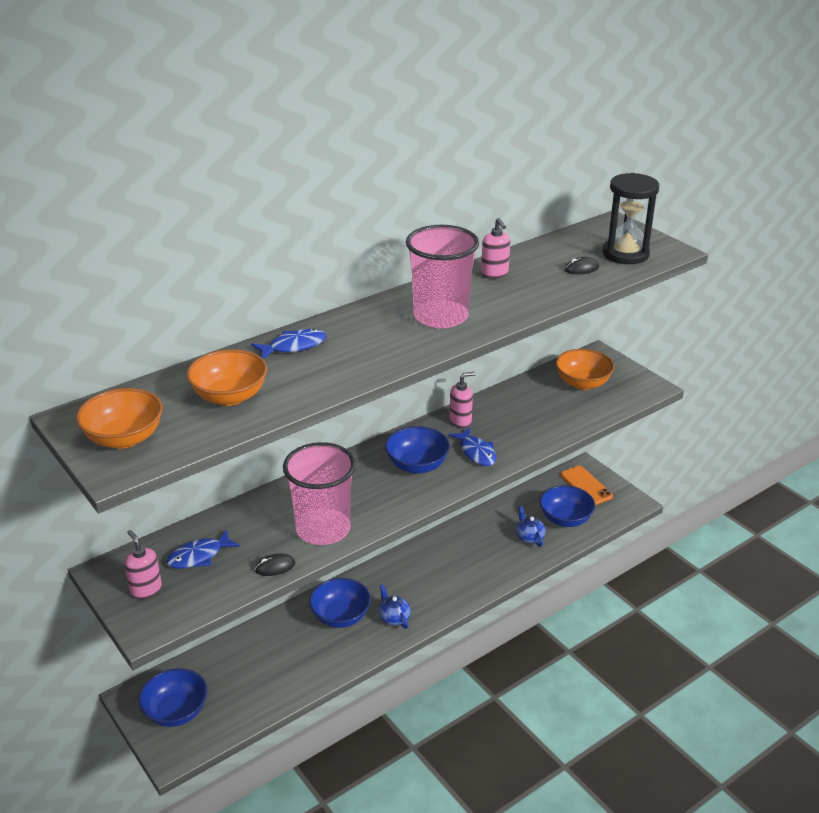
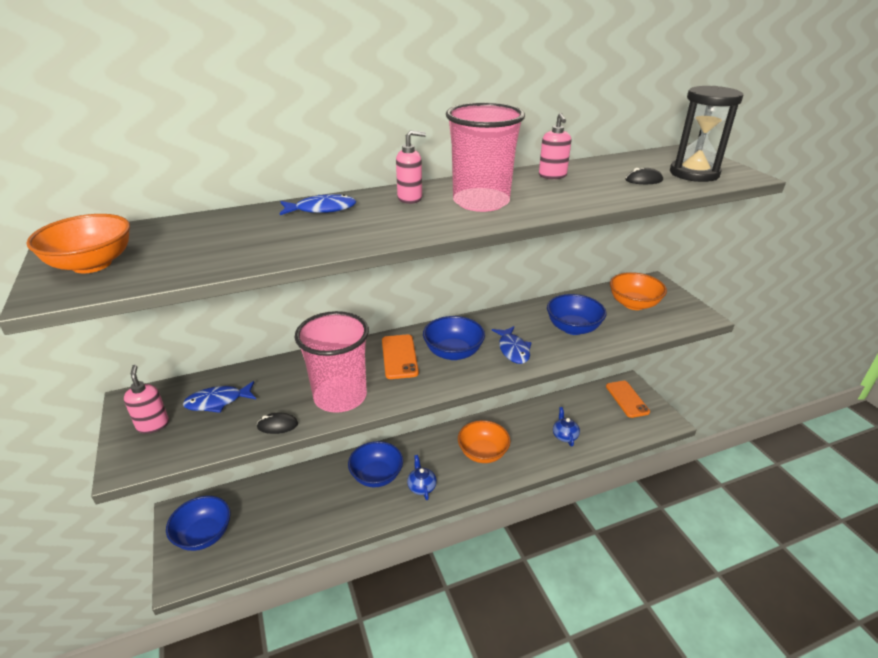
camera: 15 degrees right, 0 degrees up
(230, 396) = (226, 242): orange bowl -> orange bowl (483, 453)
(363, 479) = (399, 357): none -> orange phone
(460, 421) = (508, 320): pink soap dispenser -> pink soap dispenser (410, 198)
(565, 519) = (601, 425): blue bowl -> blue bowl (573, 328)

